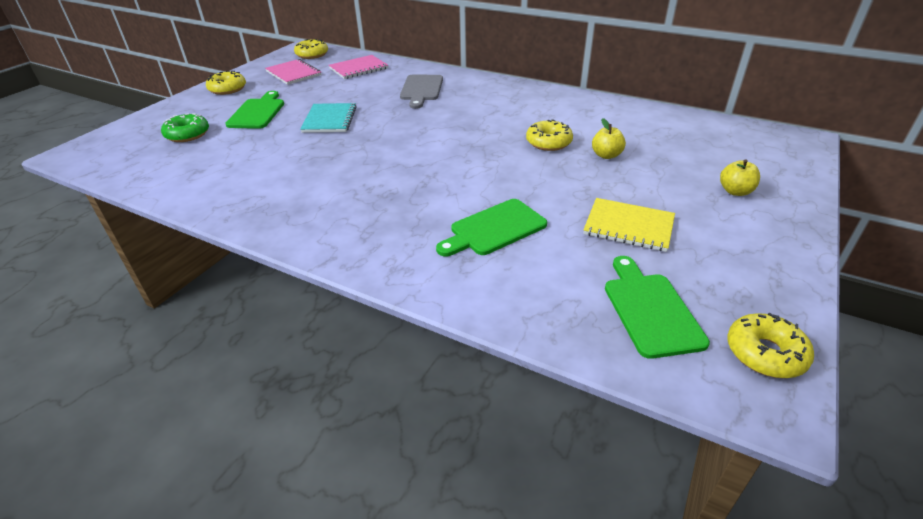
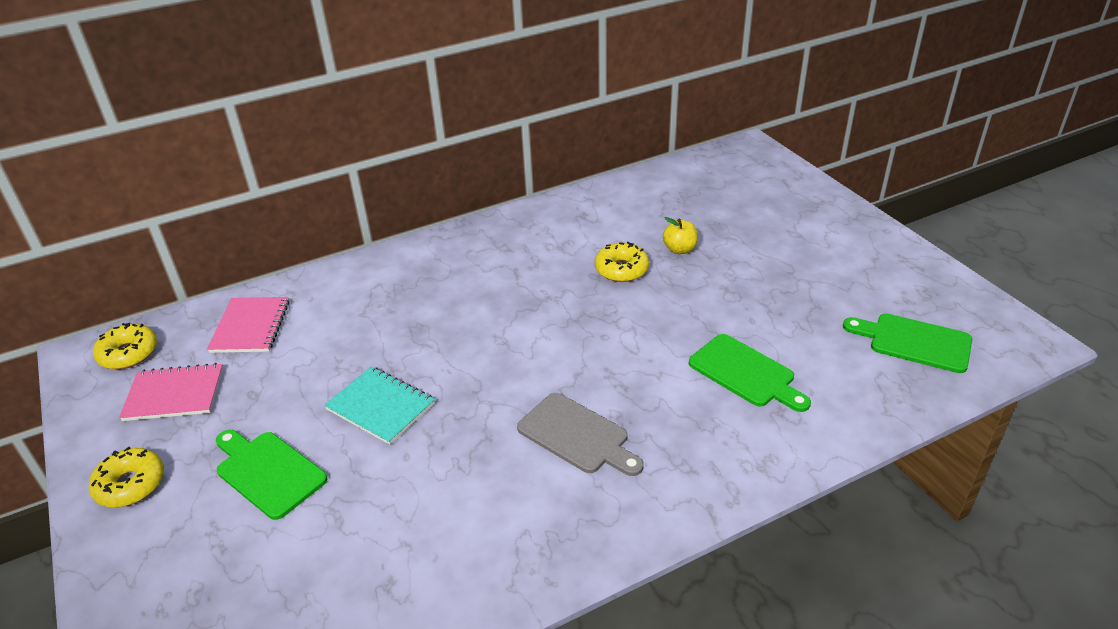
camera: 55 degrees left, 0 degrees up
(187, 134) = (249, 573): green donut -> none
(421, 89) = (392, 300): grey cutting board -> grey cutting board (577, 435)
(494, 229) = (745, 373): green cutting board -> green cutting board turned 45 degrees counterclockwise
(628, 226) = (801, 296): yellow notebook -> none
(735, 191) = (796, 219): yellow apple -> none
(765, 353) = (987, 317): yellow donut -> none

